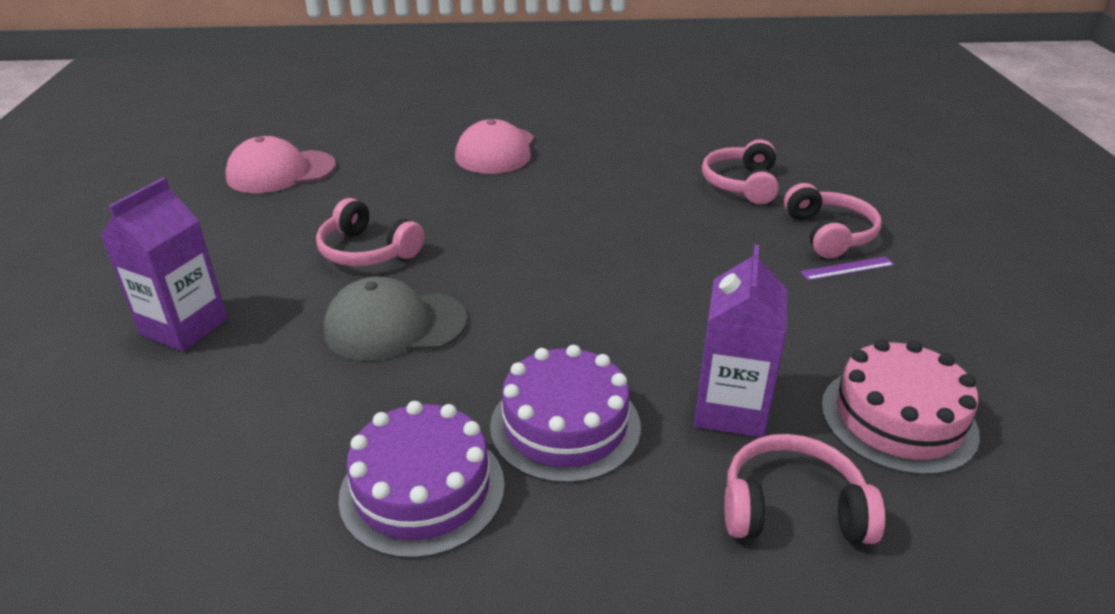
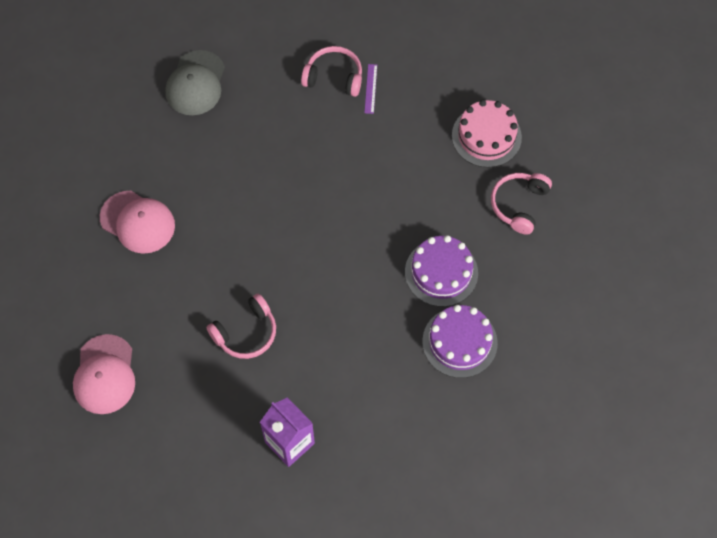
camera: 70 degrees left, 30 degrees up
(395, 325) = (332, 331): grey cap -> grey cap (196, 83)
(730, 409) = (456, 199): purple carton -> none
(741, 184) = (257, 92): pink headphones -> none

